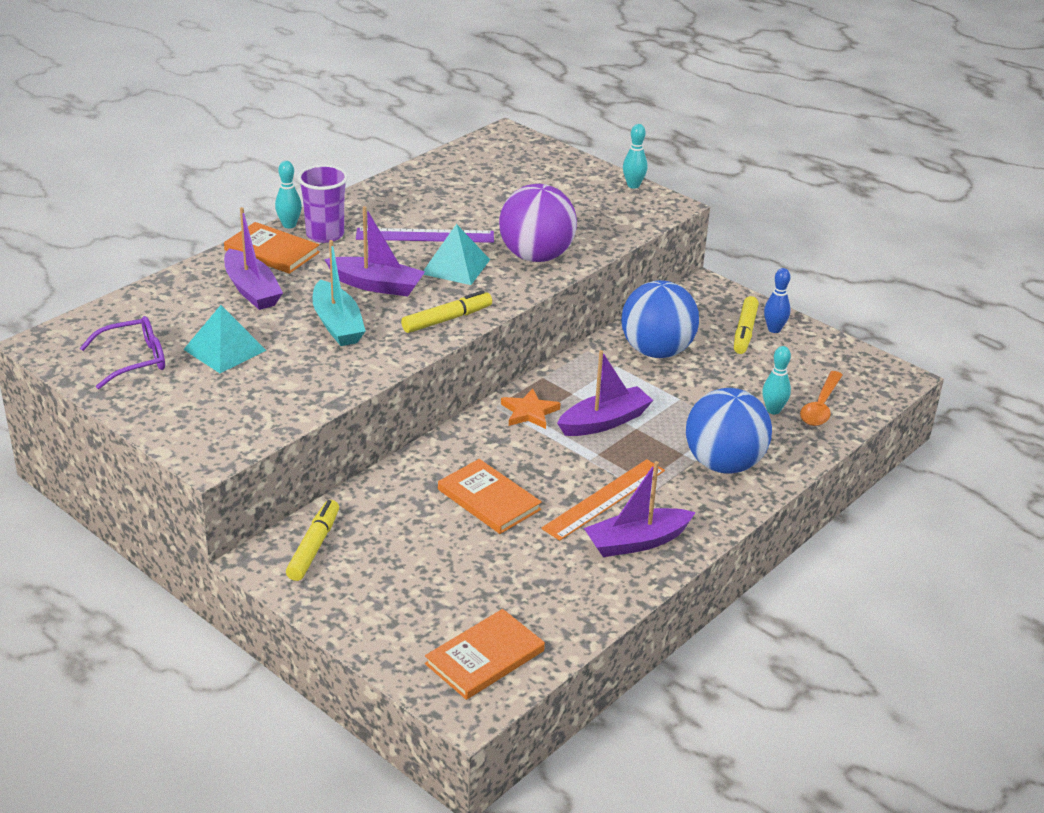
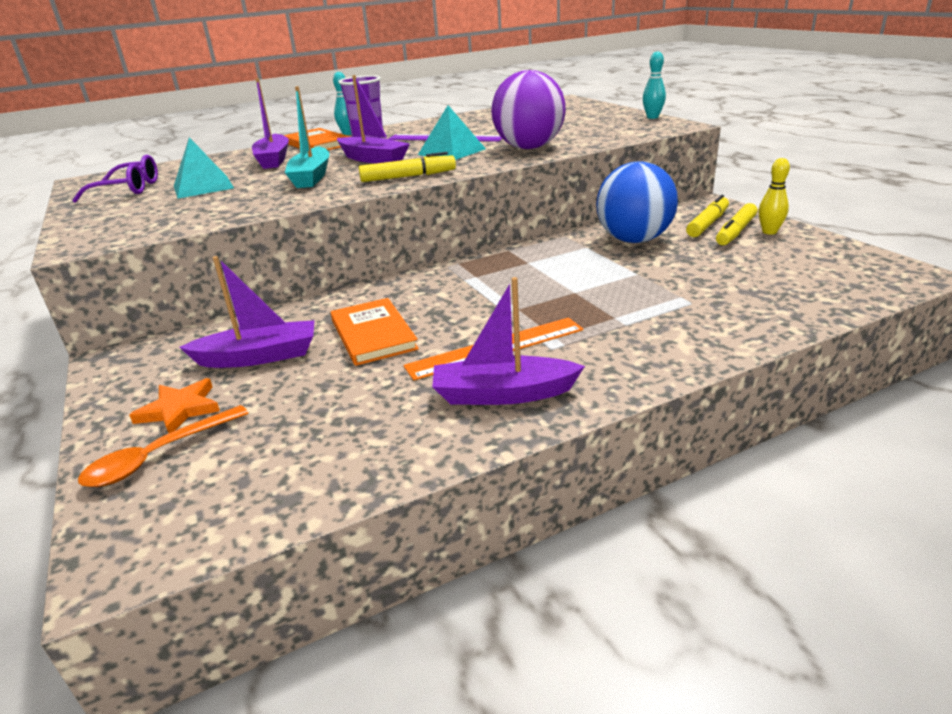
camera: 25 degrees right, 5 degrees down
(314, 546) = (169, 353): yellow marker -> yellow marker (707, 224)
(485, 657) = (208, 497): orange book -> none
(529, 412) = (475, 272): orange star -> orange star (179, 409)
(604, 422) = (545, 285): purple boat -> purple boat (259, 357)
(723, 464) = (658, 331): blue ball -> none
(773, 410) = (743, 290): turquoise bowling pin -> none
(774, 329) = (769, 232): blue bowling pin -> yellow bowling pin
(820, 407) = (804, 292): orange spoon -> orange spoon (157, 456)

